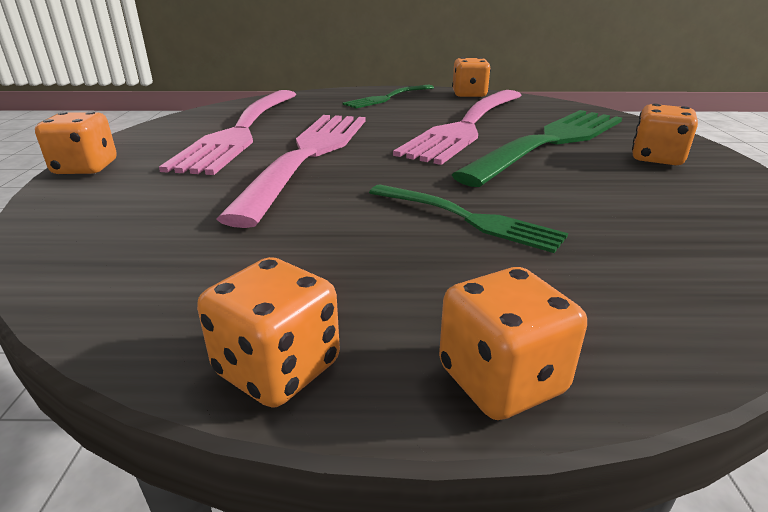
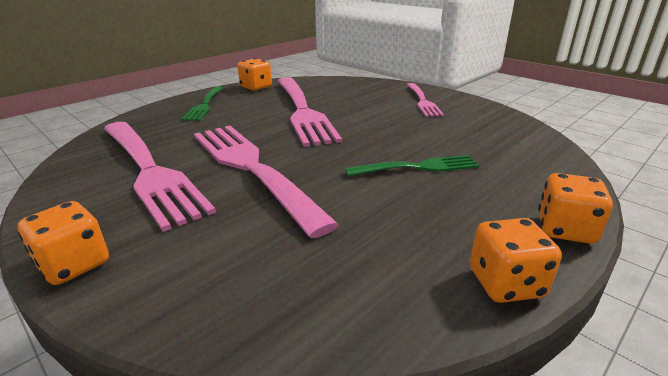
camera: 45 degrees left, 0 degrees up
(550, 143) = (365, 107): green fork -> none
(656, 158) = (422, 101): orange dice -> pink fork

